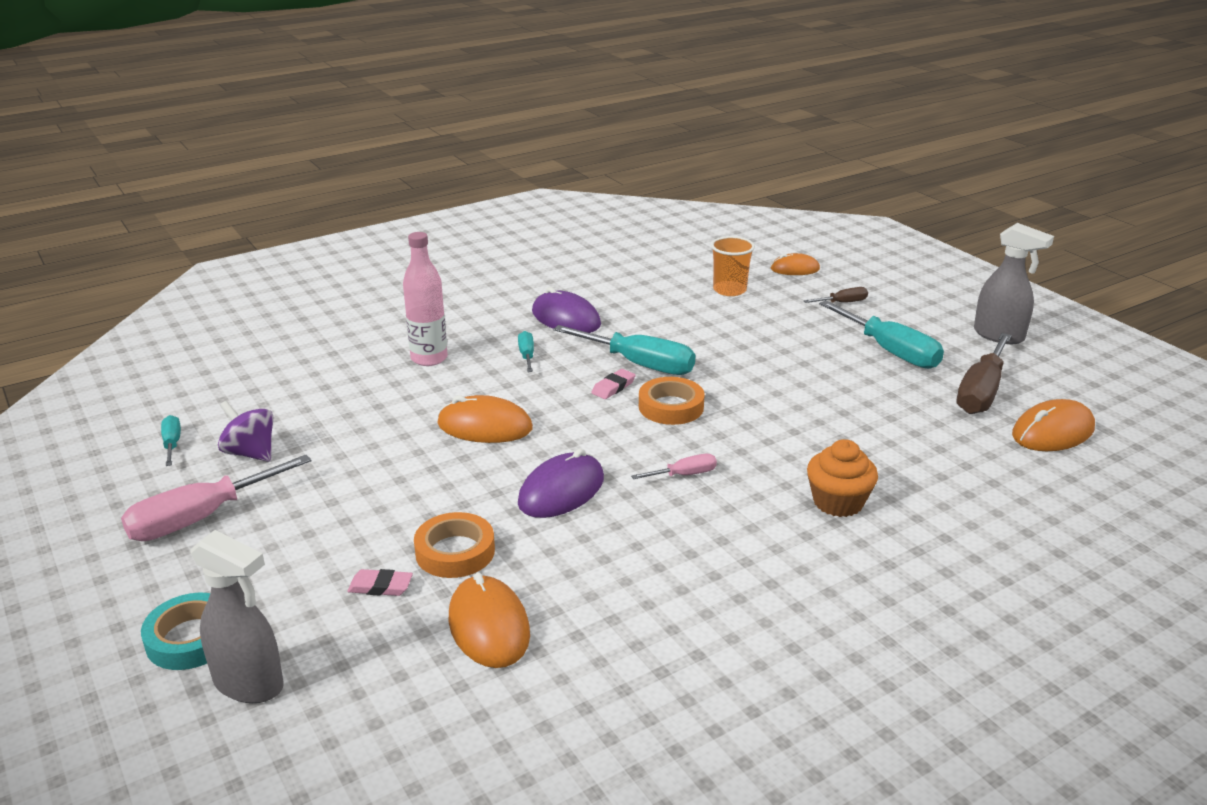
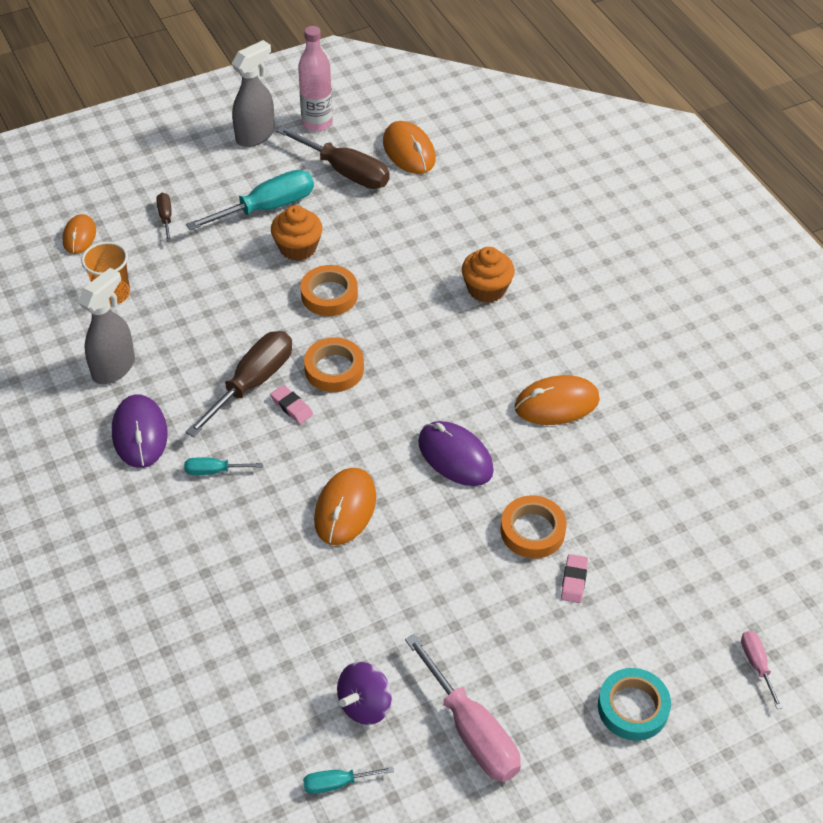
camera: 85 degrees left, 20 degrees up
(249, 684) = (682, 658): grey spray bottle -> grey spray bottle (114, 367)
(429, 358) = (201, 556): pink bottle -> pink bottle (317, 123)
(489, 626) = (620, 509): orange mouse -> orange mouse (556, 403)
(566, 318) = (140, 433): purple mouse -> purple mouse turned 60 degrees counterclockwise
(639, 364) = (253, 383): turquoise screwdriver -> brown screwdriver
(684, 475) = (441, 373): pink screwdriver -> pink screwdriver (756, 664)
(778, 396) = (329, 295): none -> orange tape
(839, 373) = (298, 248): none -> orange cupcake

